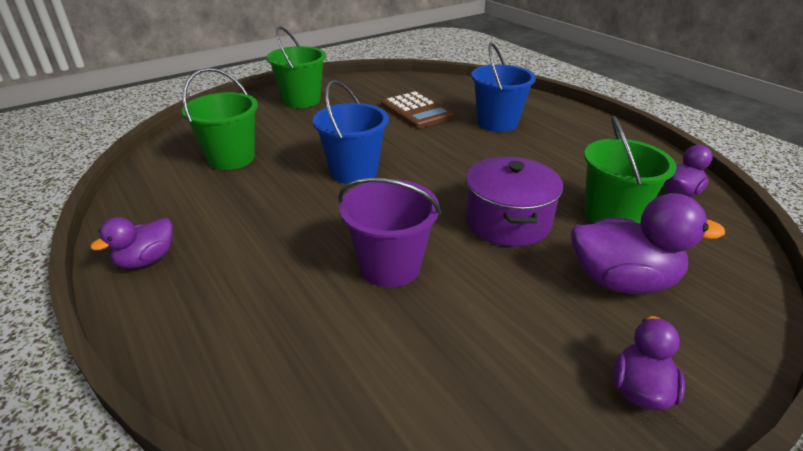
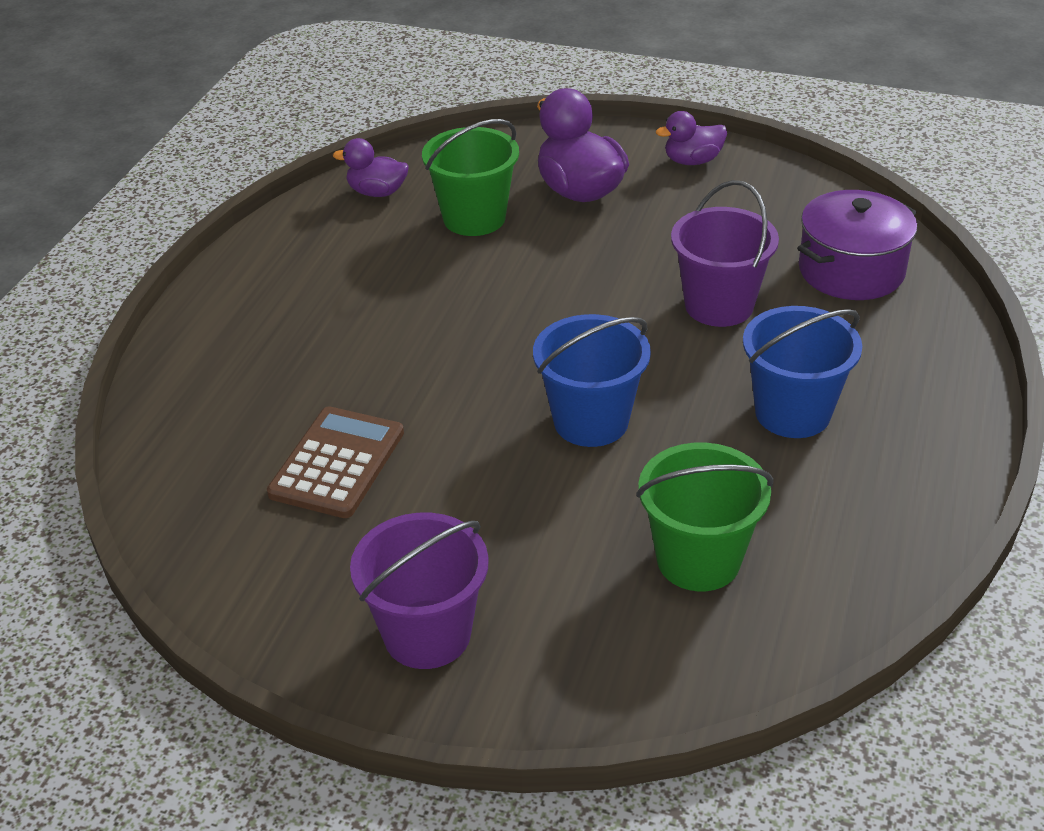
camera: 125 degrees left, 5 degrees up
(146, 260) = (926, 459): purple duck -> none
(301, 100) = (427, 634): green bucket -> purple bucket
(497, 123) = (306, 365): blue bucket -> blue bucket (792, 413)
(507, 221) = (560, 270): purple pot -> purple pot (851, 271)

